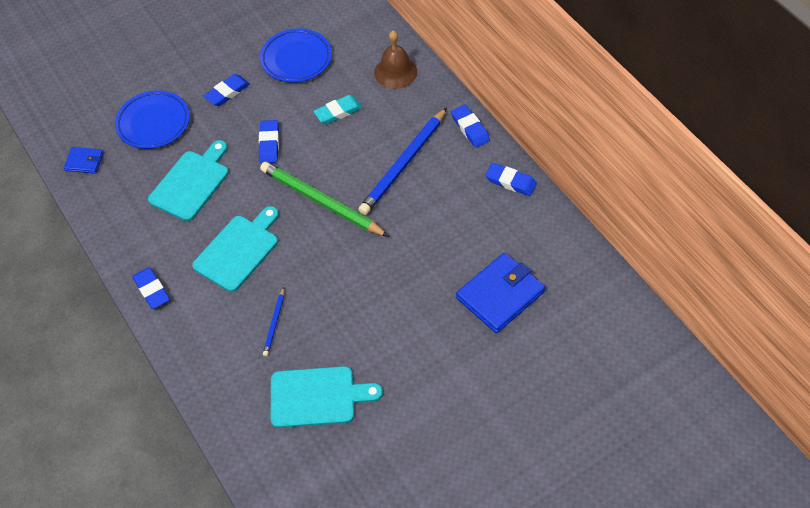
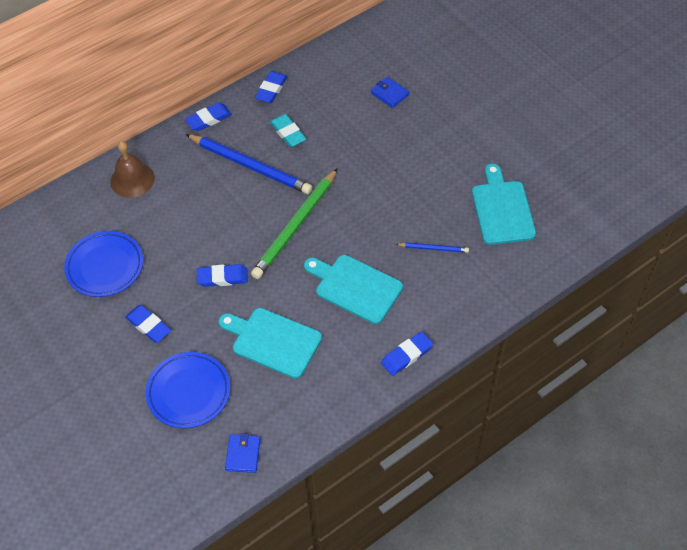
camera: 95 degrees left, 0 degrees up
(338, 112) = (182, 223): turquoise eraser -> turquoise eraser (288, 133)
(500, 295) = (389, 94): blue wallet -> blue wallet, size x0.52

